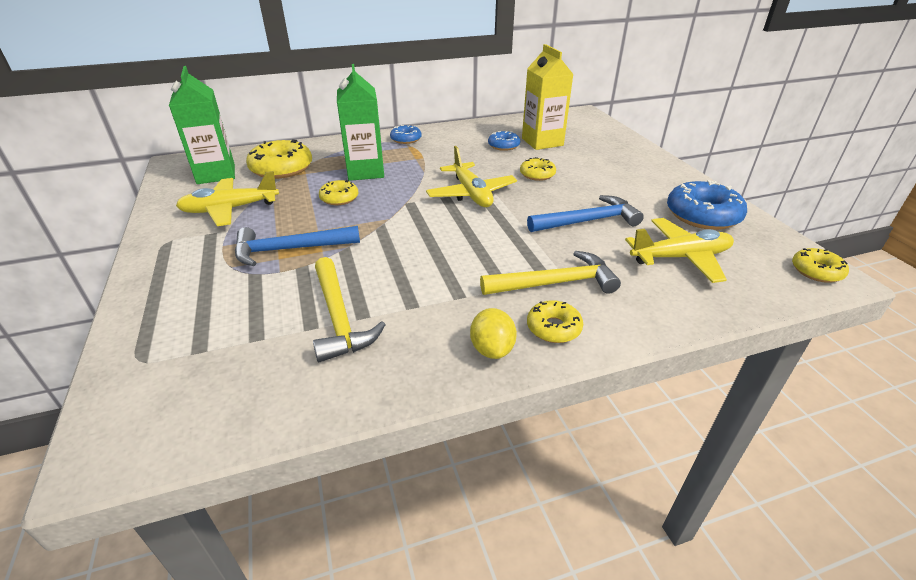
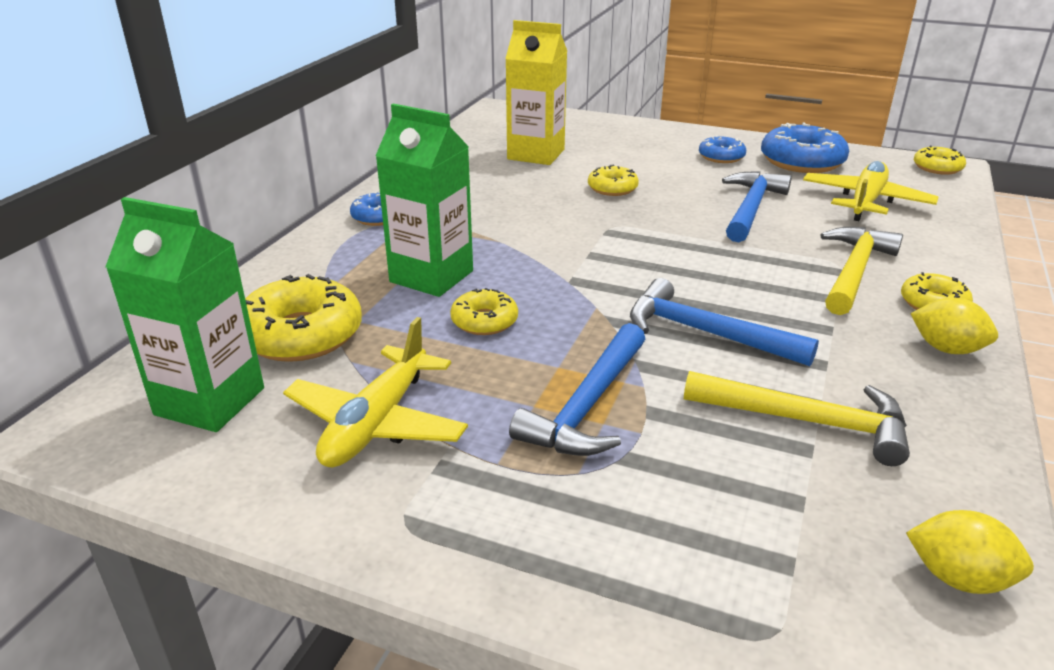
camera: 50 degrees left, 5 degrees down
(223, 414) = (958, 578): none -> yellow lemon
(401, 257) = (706, 332): none -> blue hammer
(471, 194) = (605, 237): yellow plane -> none
(503, 146) = (508, 175): blue donut -> blue donut (721, 157)

